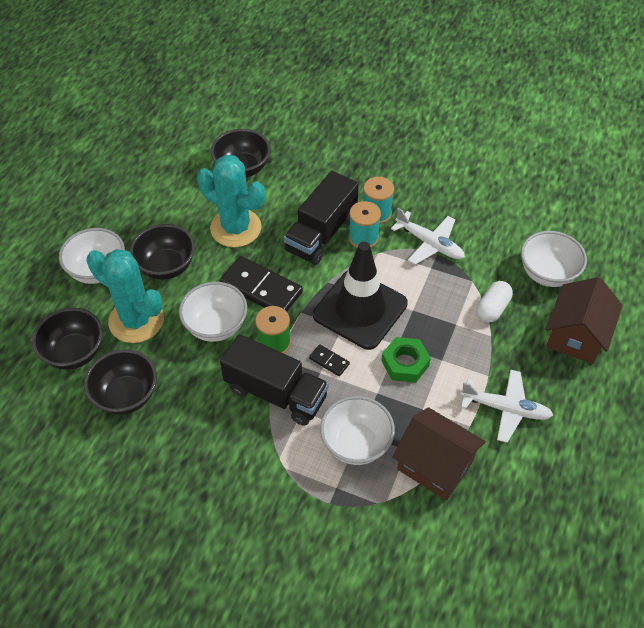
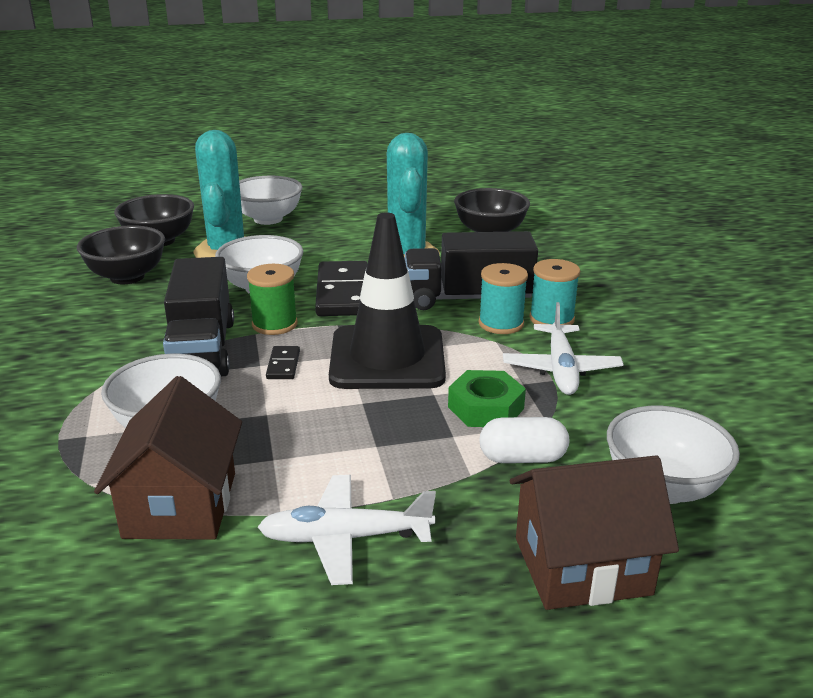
camera: 55 degrees right, 25 degrees down
(166, 266) = (311, 243): black bowl -> none
(405, 363) = (337, 418): green nut -> green nut (485, 408)
(505, 408) = (346, 538): white plane -> white plane turned 105 degrees clockwise

